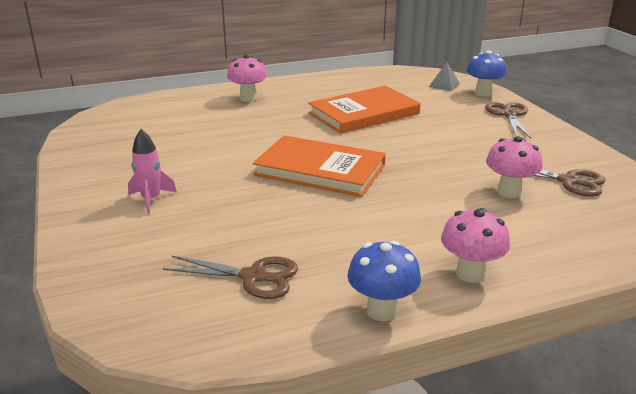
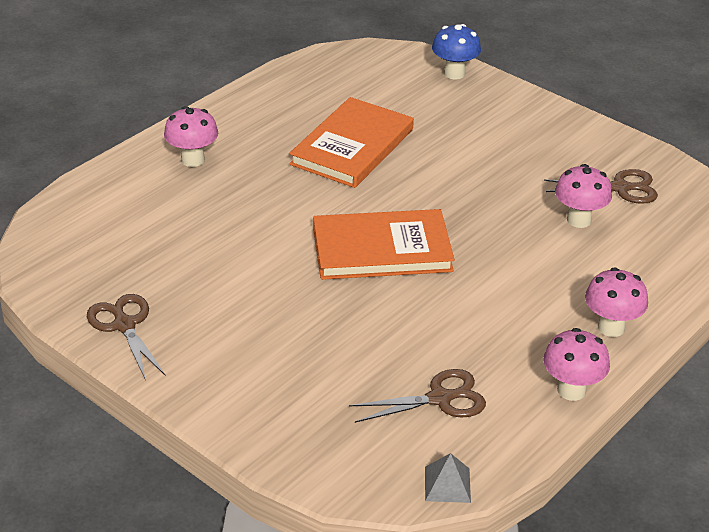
camera: 30 degrees left, 10 degrees up
(151, 200) = (250, 349): pink rocket -> none
(382, 311) = (571, 390): blue mushroom -> pink mushroom
(444, 85) = (401, 70): grey pyramid -> grey pyramid (447, 484)
(509, 115) = (505, 104): brown scissors -> brown scissors (124, 325)

